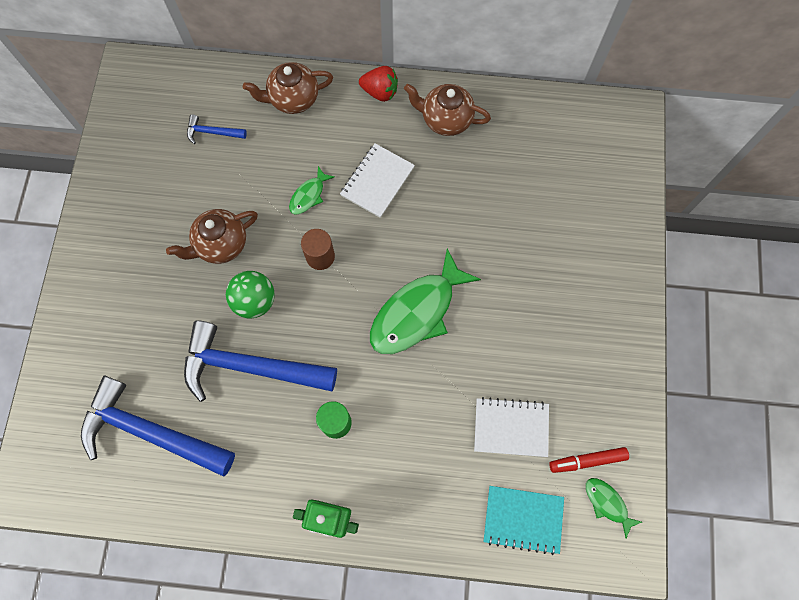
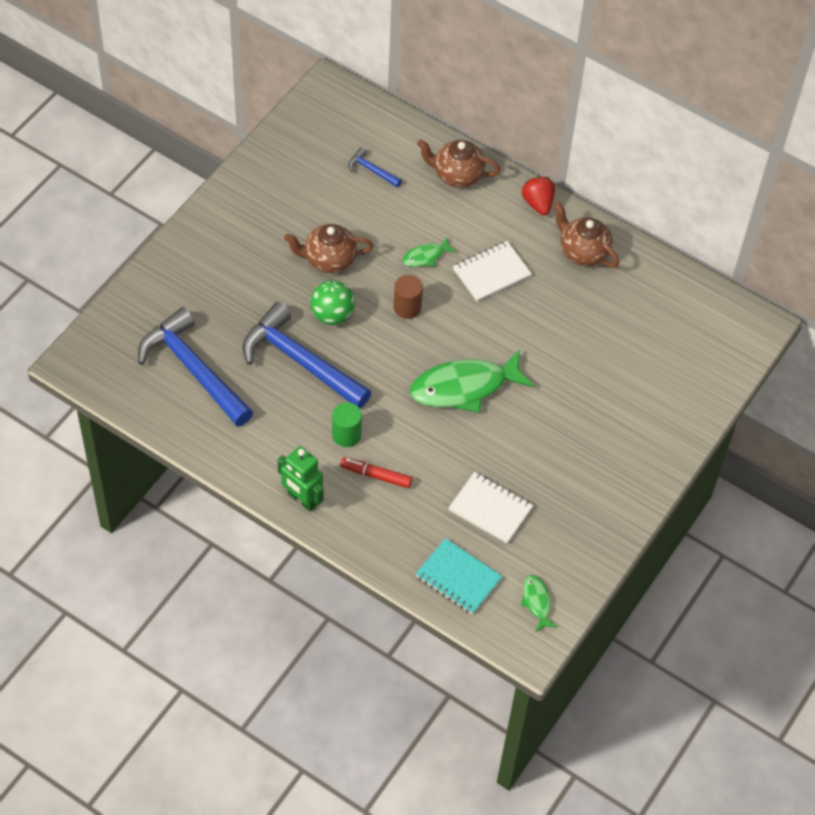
camera: 25 degrees right, 15 degrees down
(380, 92) = (538, 203): red strawberry -> red strawberry turned 150 degrees counterclockwise
(587, 460) = (540, 564): red marker -> red marker (376, 475)

